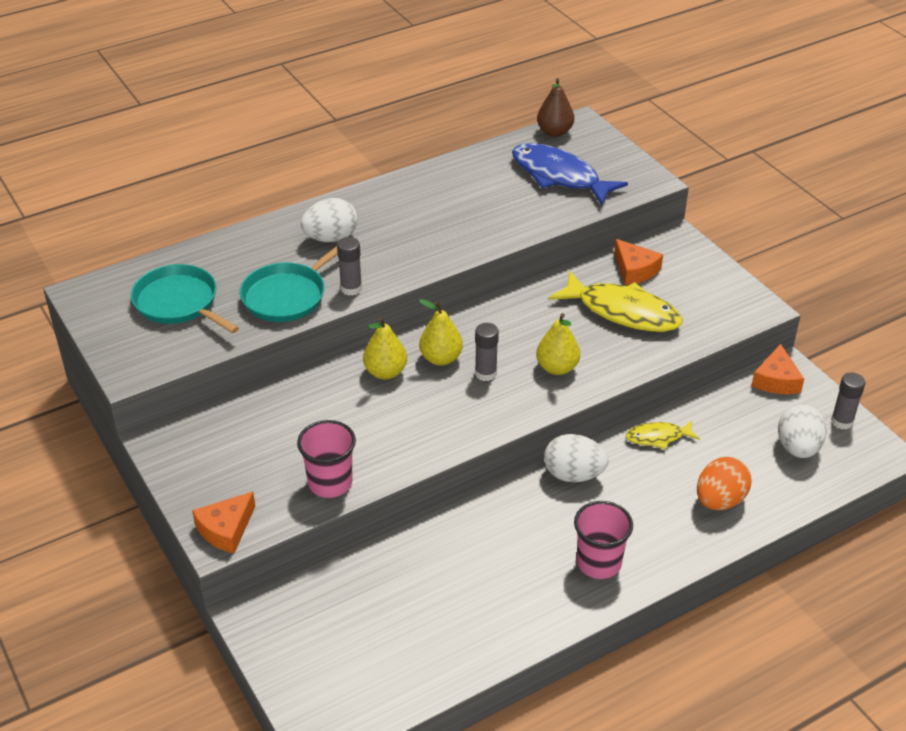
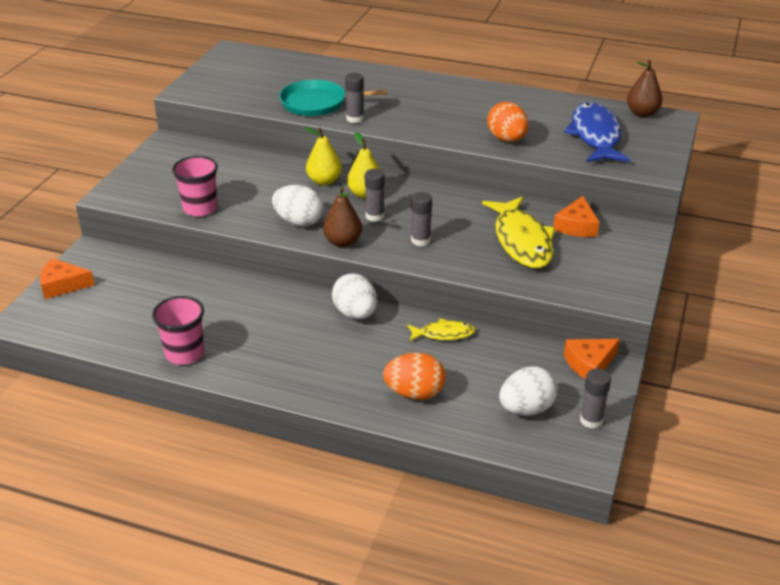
camera: 50 degrees right, 5 degrees down
(179, 303) = (262, 77): turquoise pan -> none
(226, 529) = (121, 193): orange cheese -> orange cheese (63, 285)
(331, 238) = (392, 92): white egg -> white egg (299, 222)
(504, 416) = (342, 242): none -> brown pear
(505, 224) = (507, 139): none -> orange egg
(557, 368) = (420, 240): yellow pear -> grey glue stick
(599, 563) = (282, 363): pink cup -> pink cup (184, 353)
(658, 437) = (443, 334): yellow fish -> yellow fish turned 135 degrees clockwise

